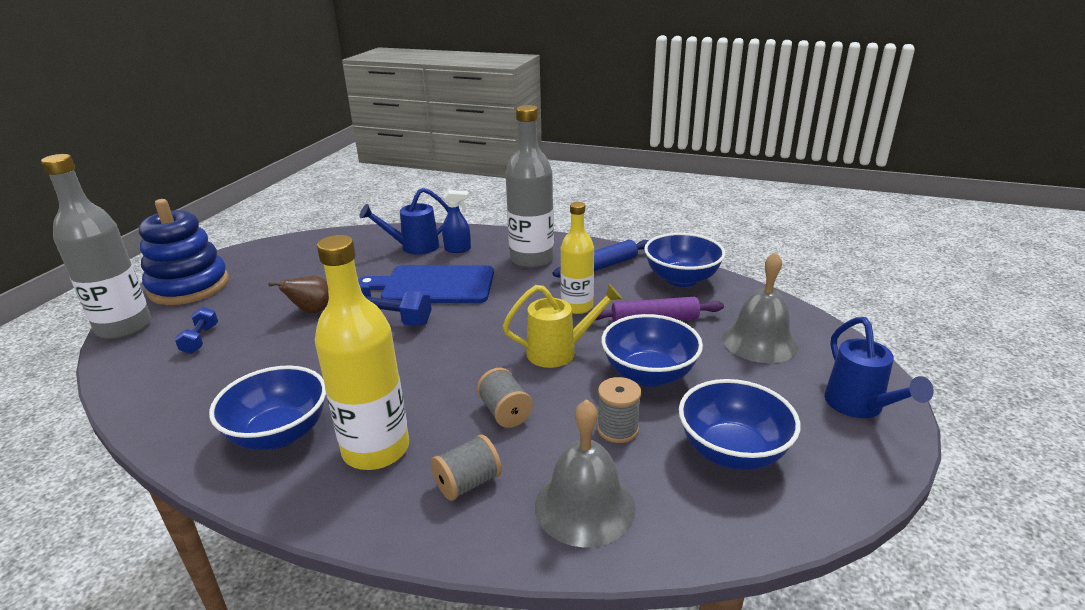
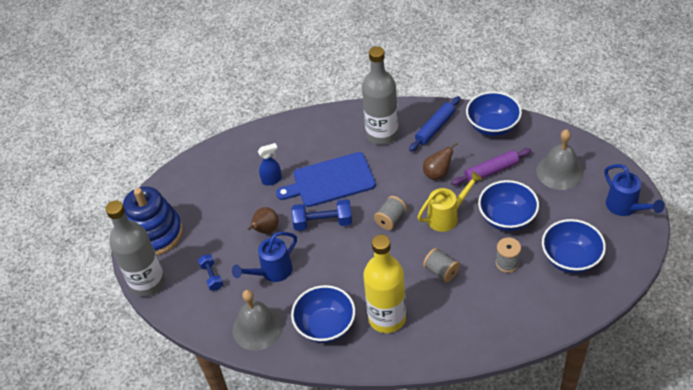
camera: 15 degrees left, 20 degrees up
(414, 247) = (288, 145): blue watering can -> blue watering can (272, 272)
(458, 249) = (322, 138): blue spray bottle -> blue spray bottle (272, 180)
(467, 483) = (448, 321): grey spool -> grey spool (390, 219)
(577, 307) = (437, 174): yellow bottle -> brown pear
(584, 506) = (512, 315): grey bell -> grey bell (257, 328)

